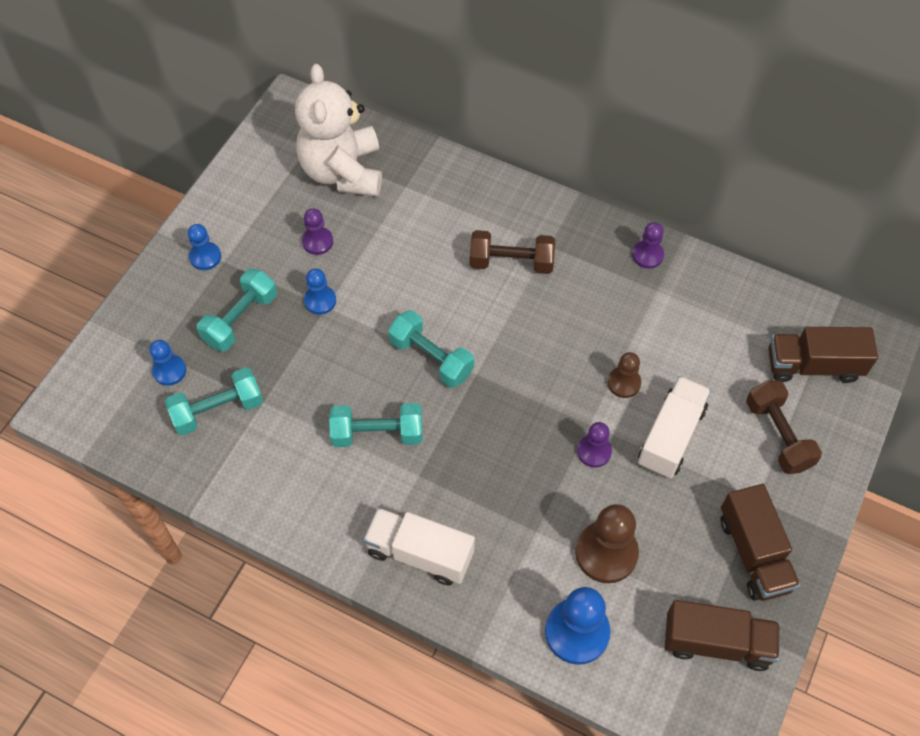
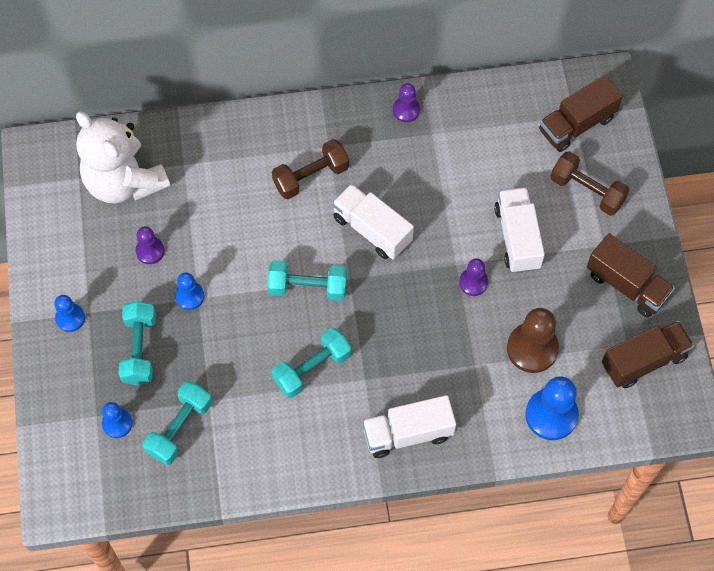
camera: 35 degrees left, 5 degrees up
(532, 343) = (372, 230): none -> white truck
(624, 383) = (458, 219): brown pawn -> none

